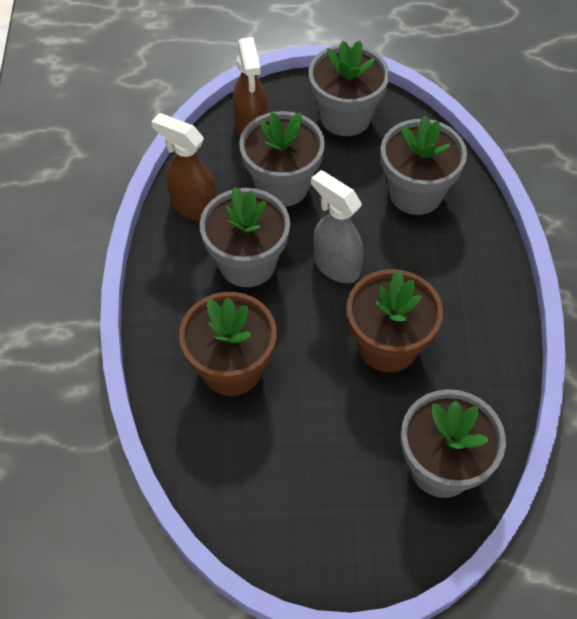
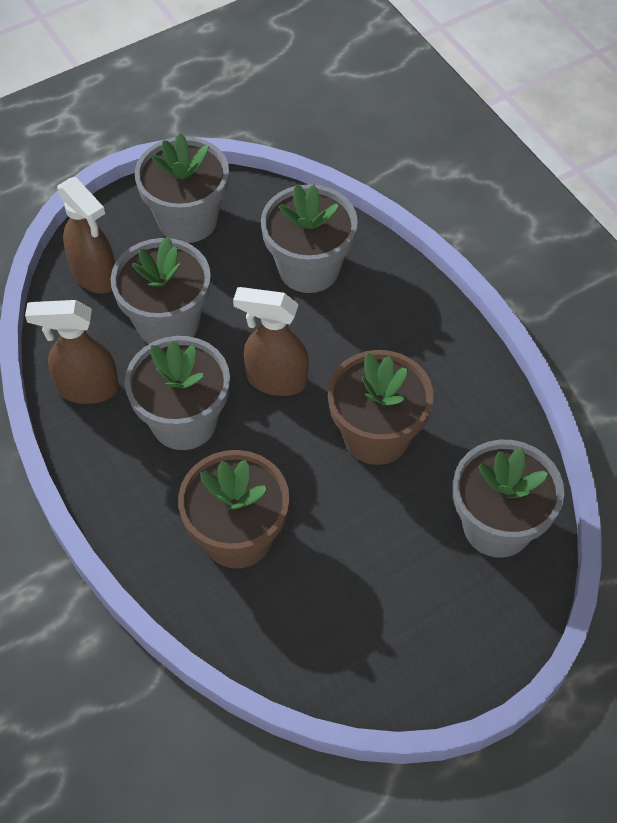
camera: 30 degrees left, 0 degrees up
(335, 265) = (275, 380): grey spray bottle -> brown spray bottle

